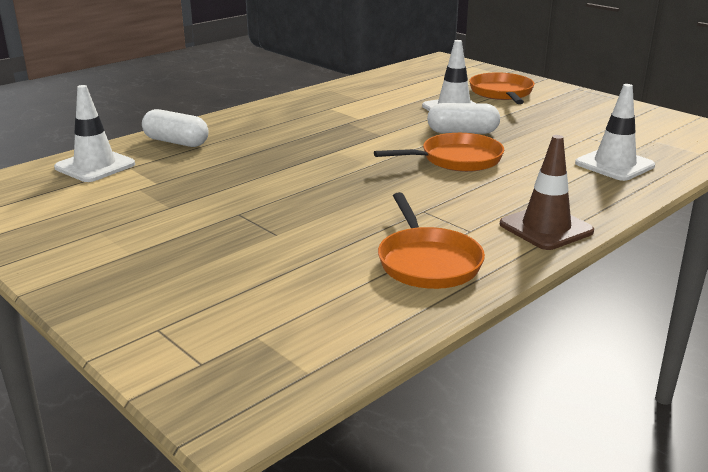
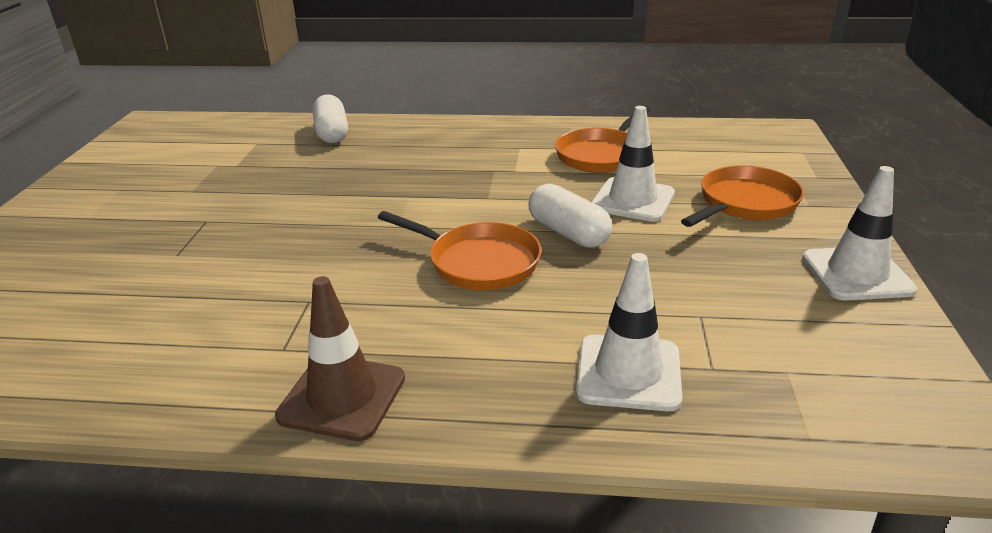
camera: 50 degrees right, 5 degrees up
(95, 166) = (243, 132): white traffic cone -> white traffic cone (857, 274)
(427, 262) = (176, 355): orange pan -> orange pan (601, 155)

